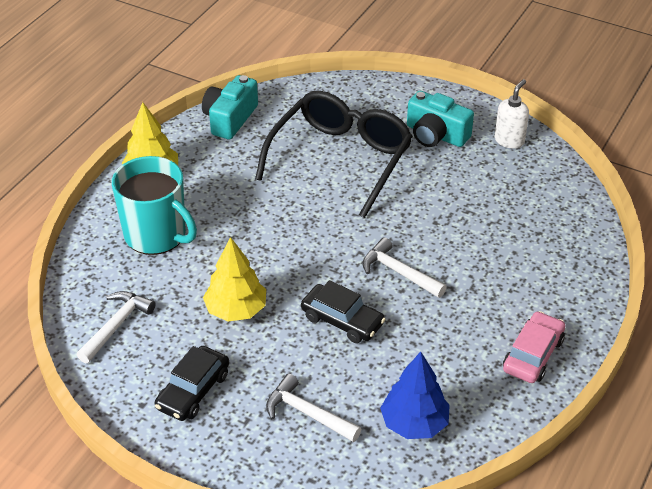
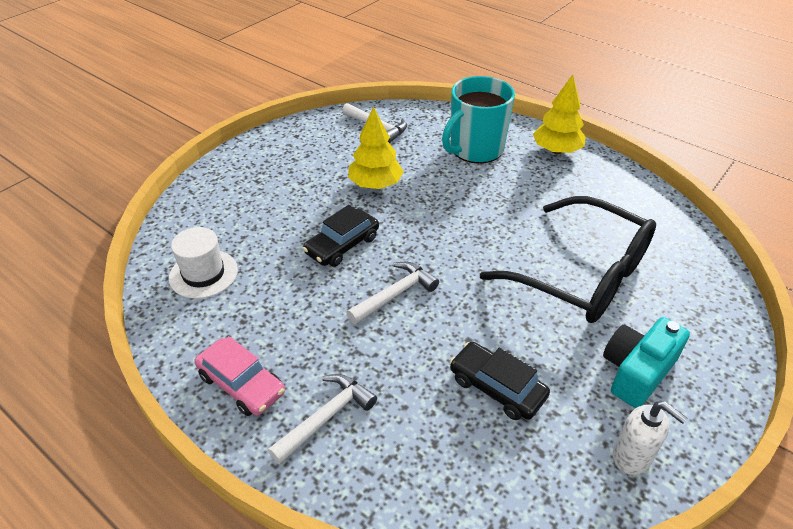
camera: 100 degrees right, 0 degrees up
(193, 391) = (298, 158): black car -> black car (497, 387)
(230, 119) = (645, 201): turquoise camera -> none
(308, 413) = (247, 212): white hammer -> white hammer (326, 417)
(414, 423) = (203, 274): blue tree -> white hat

